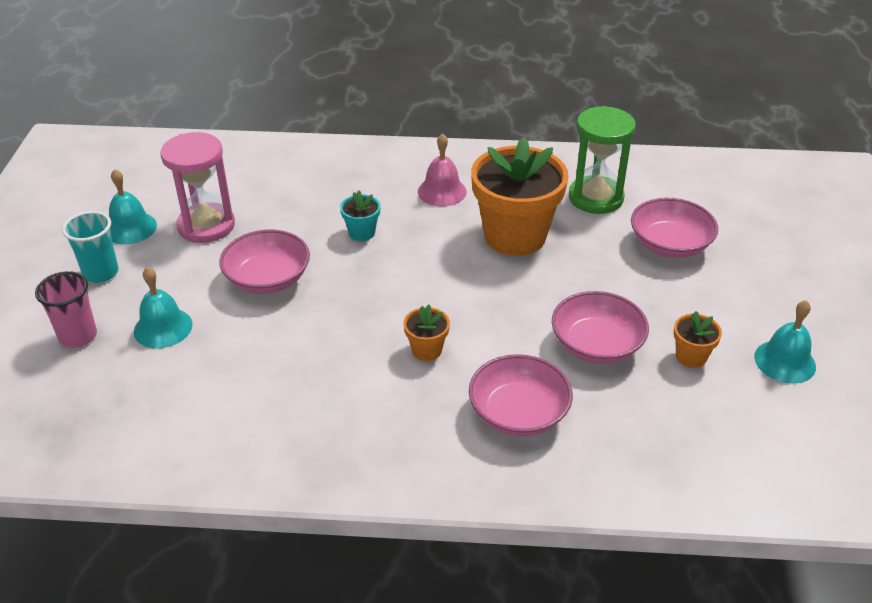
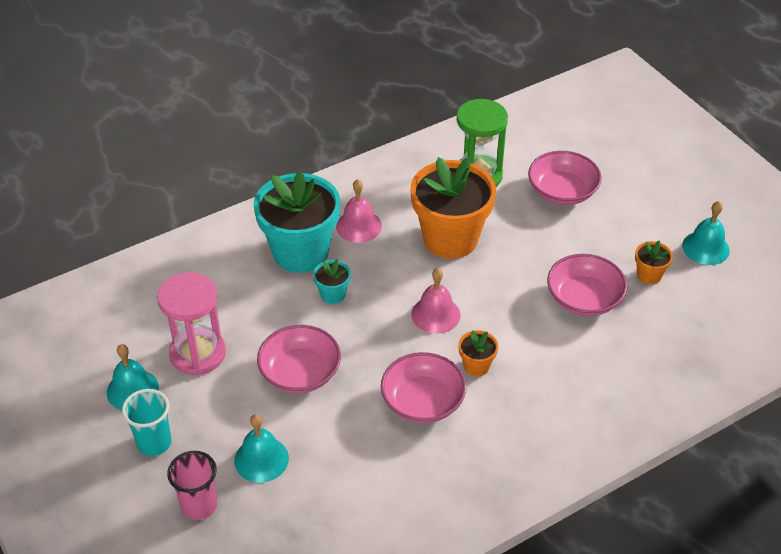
camera: 35 degrees left, 5 degrees up
(370, 190) = (300, 252): none -> turquoise flower pot
(435, 289) = (435, 314): none -> pink bell
(518, 413) = (580, 379): pink bowl -> pink bowl (422, 402)

